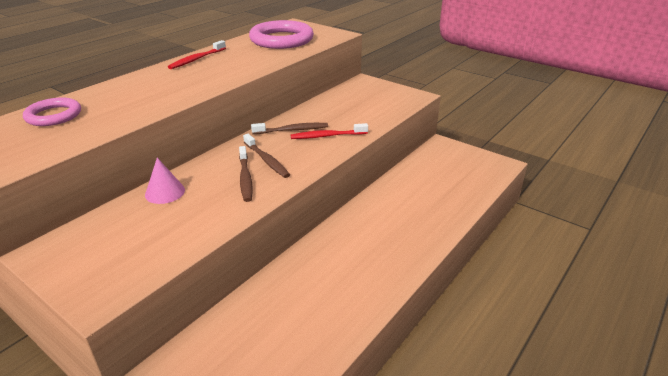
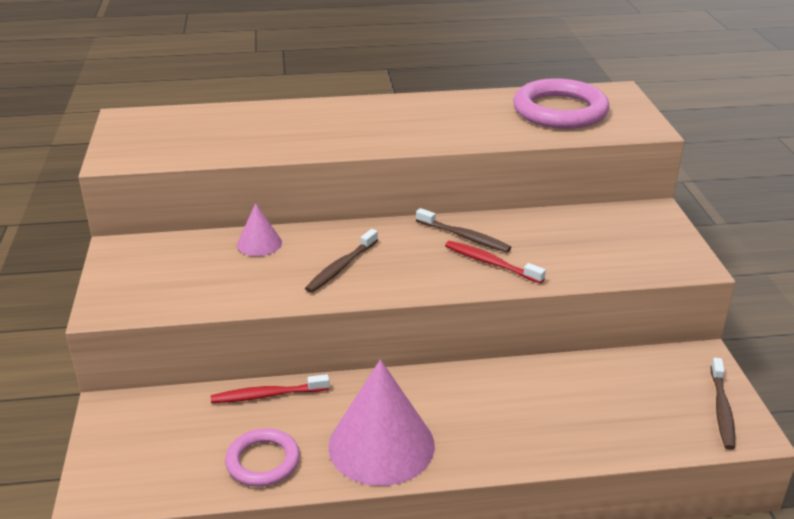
camera: 45 degrees right, 0 degrees up
(54, 115) = (220, 121): pink ring -> pink ring (263, 461)
(197, 59) = (425, 104): red toothbrush -> red toothbrush (267, 395)
(267, 160) = (387, 259): brown toothbrush -> brown toothbrush (722, 409)
(369, 272) = (381, 445): none -> pink cone

